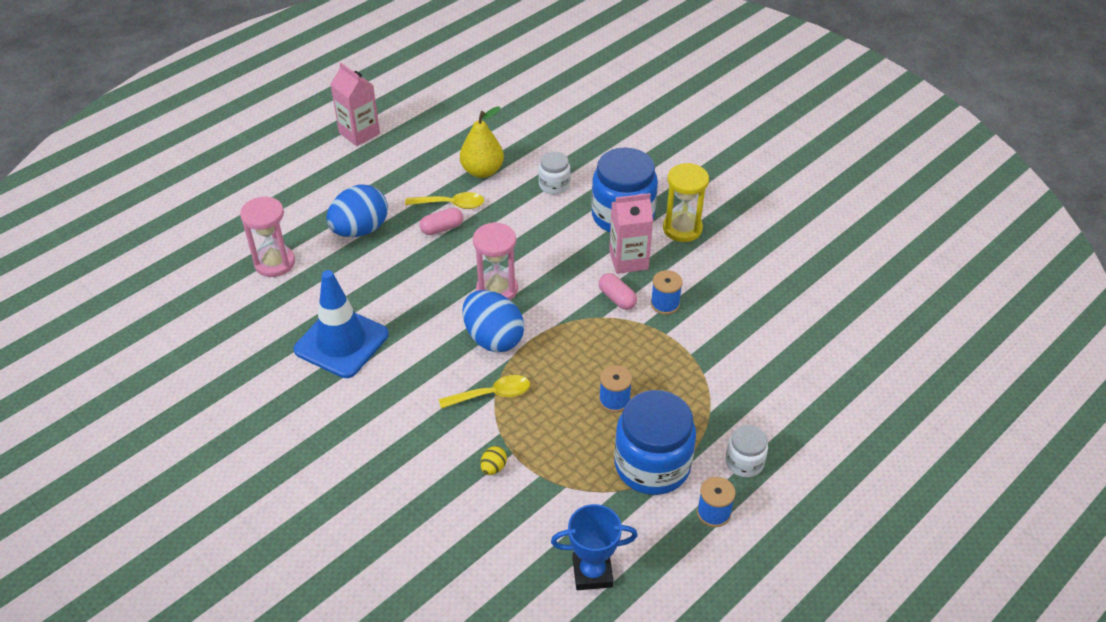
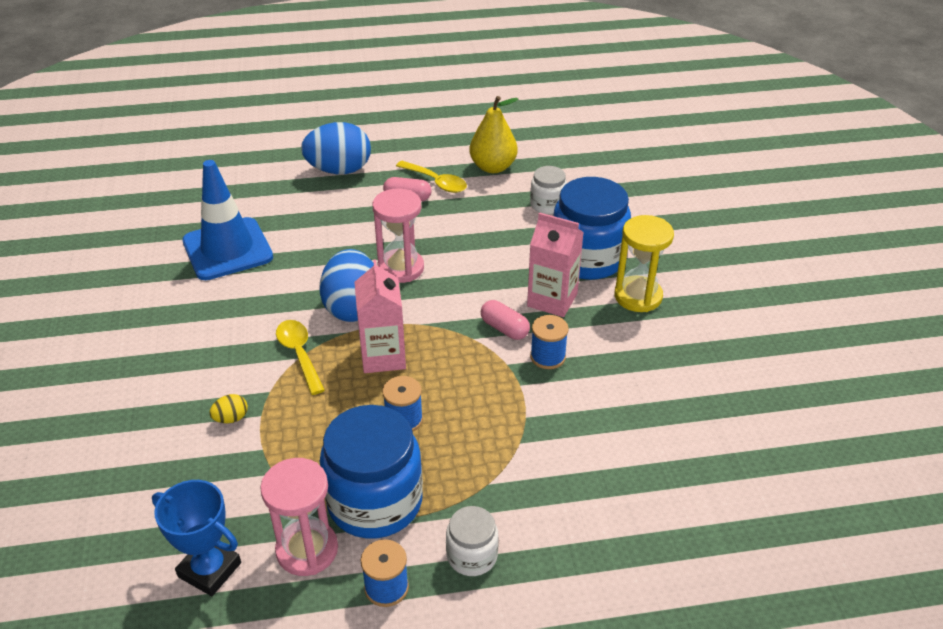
camera: 35 degrees right, 5 degrees down
(274, 263) = (246, 166): pink hourglass -> pink hourglass (307, 550)
(359, 133) = (420, 98): pink carton -> pink carton (383, 356)
(492, 394) = (299, 354): yellow spoon -> yellow spoon turned 135 degrees counterclockwise
(617, 298) = (504, 328): pink capsule -> pink capsule turned 45 degrees counterclockwise

